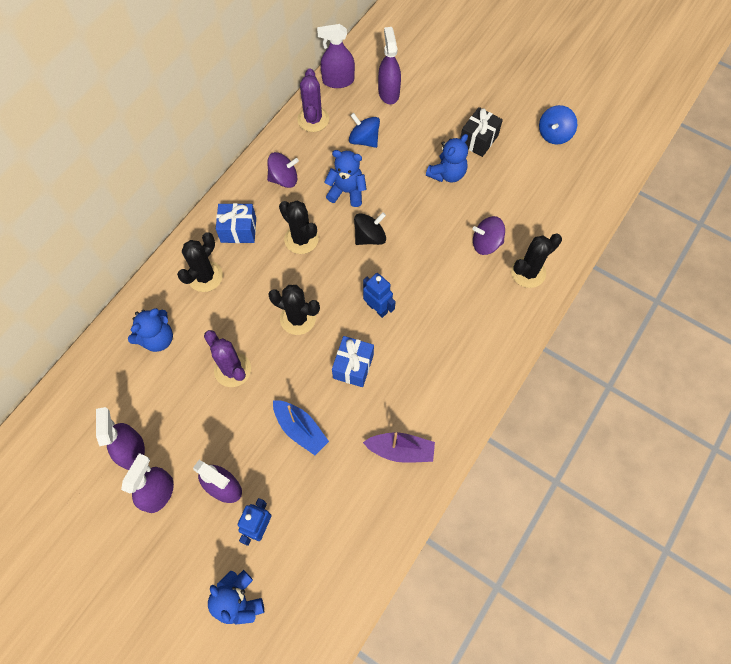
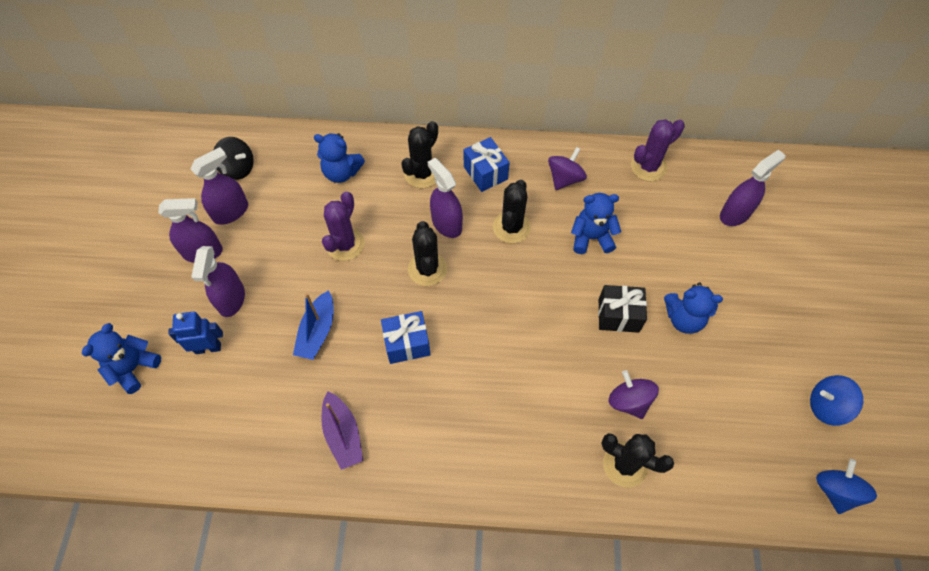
camera: 60 degrees right, 5 degrees down
(205, 276) = (422, 174): black cactus -> black cactus turned 60 degrees counterclockwise
(284, 179) = (565, 179): purple spinning top -> purple spinning top turned 105 degrees counterclockwise
(338, 81) = (710, 163): purple spray bottle -> purple spray bottle (446, 224)
(347, 191) = (591, 238): blue teddy bear -> blue teddy bear turned 75 degrees counterclockwise
(364, 140) = (661, 221): blue spinning top -> blue spinning top (835, 490)
(369, 237) = (556, 284): black spinning top -> black spinning top (238, 168)
(377, 308) = (482, 332): blue robot -> none
(478, 140) = (751, 328): black gift -> black gift (618, 315)

